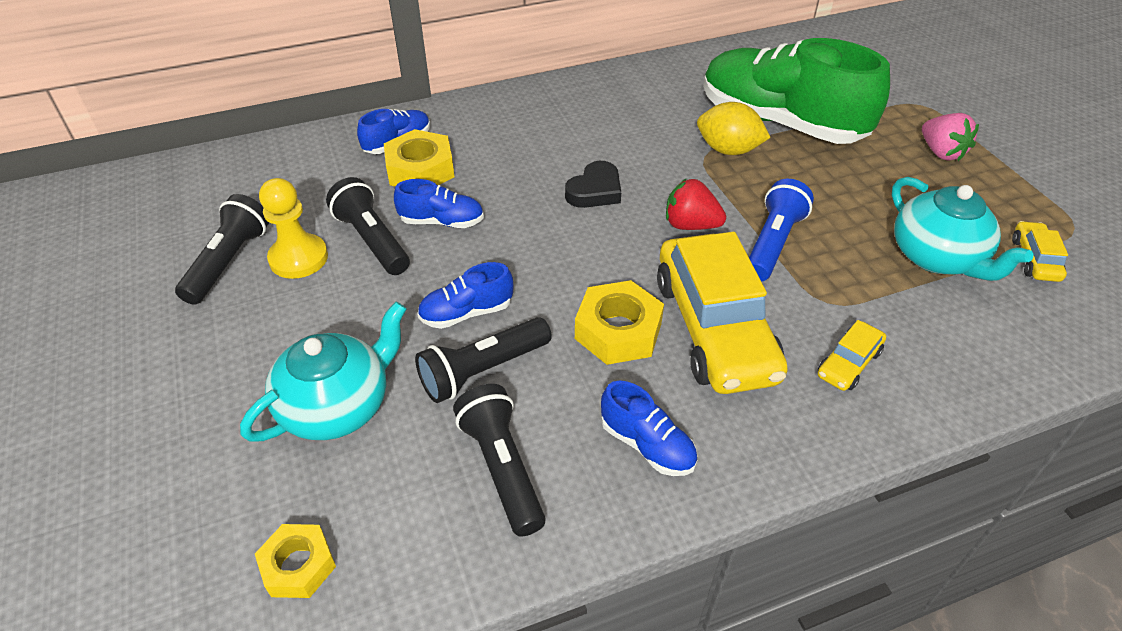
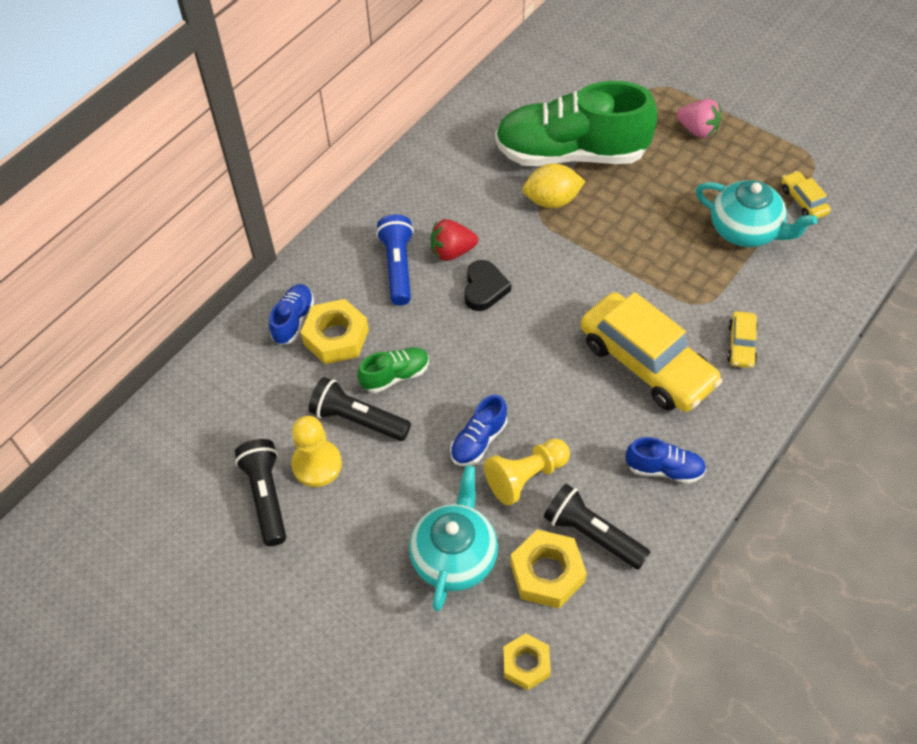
camera: 30 degrees left, 10 degrees up
(442, 222) = (395, 376): blue shoe -> green shoe
(483, 370) = (526, 477): black flashlight -> yellow pawn
(618, 331) = (588, 399): yellow nut -> yellow nut (547, 573)
(690, 225) = (573, 285): red strawberry -> red strawberry (452, 251)
(772, 243) = (638, 273): blue flashlight -> blue flashlight (398, 267)

